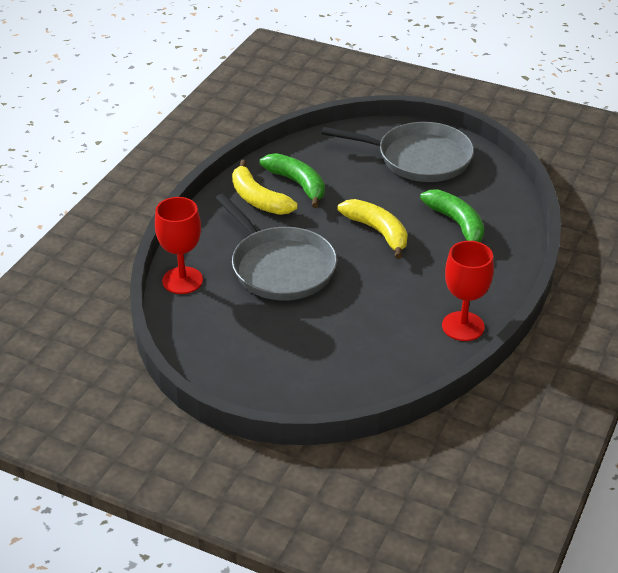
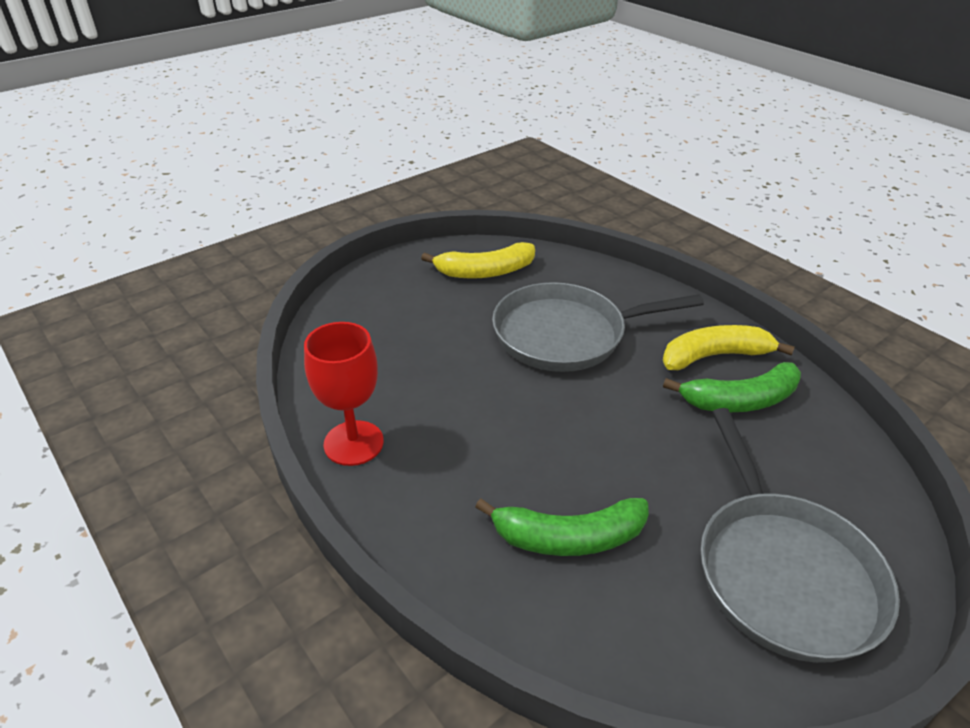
camera: 115 degrees right, 0 degrees up
(182, 280) = (582, 269): red goblet -> none
(378, 232) = (592, 439): yellow banana -> yellow banana (485, 272)
(419, 158) = (783, 572): grey pan -> grey pan turned 45 degrees counterclockwise

